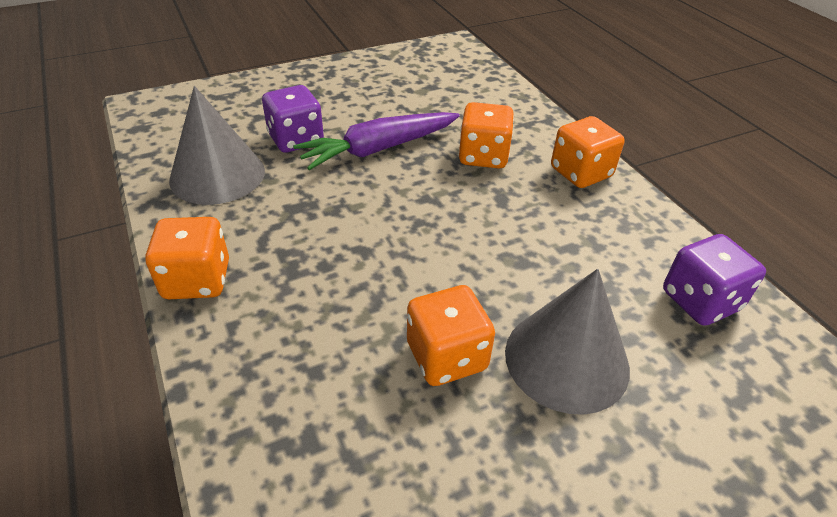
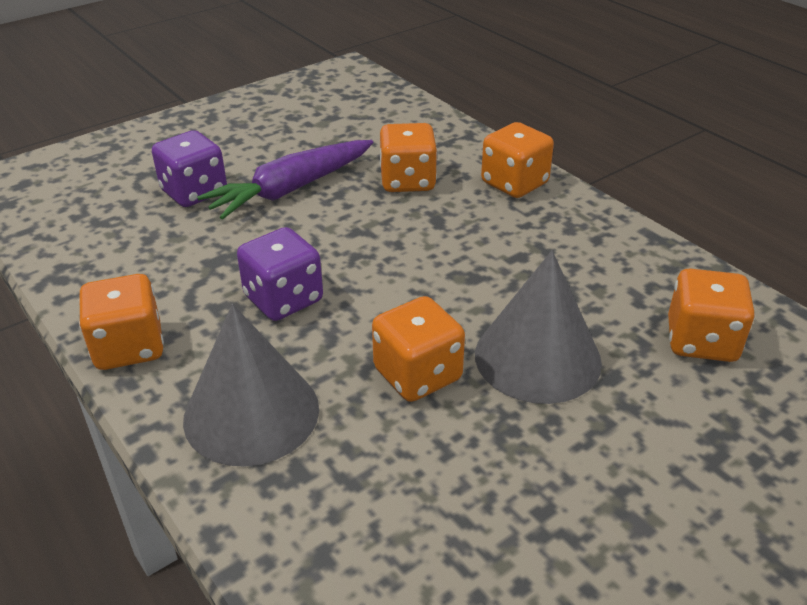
camera: 10 degrees left, 5 degrees down
(217, 175) = (115, 241): grey cone -> grey cone (251, 413)
(700, 301) = (656, 285): purple dice -> purple dice (283, 299)
(737, 372) = (701, 341): none -> orange dice

